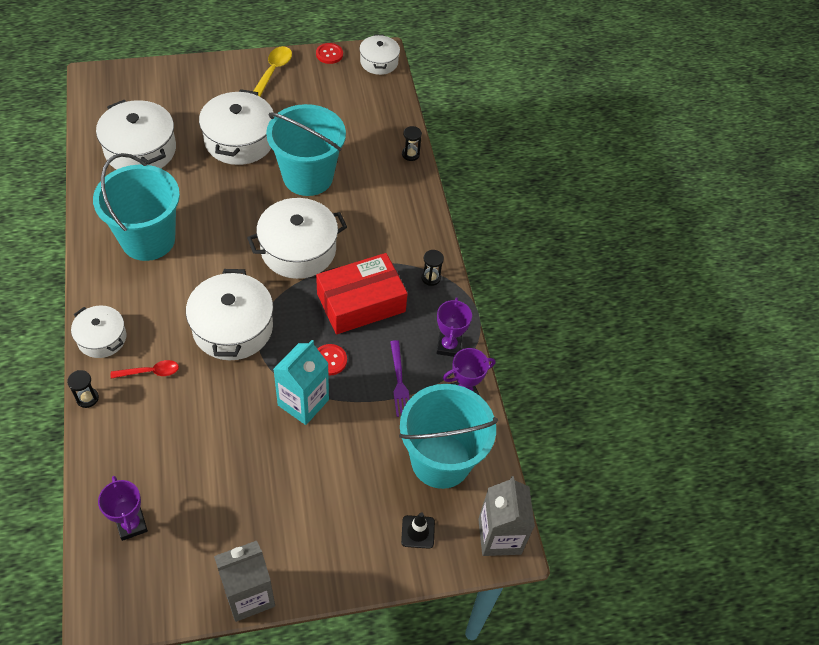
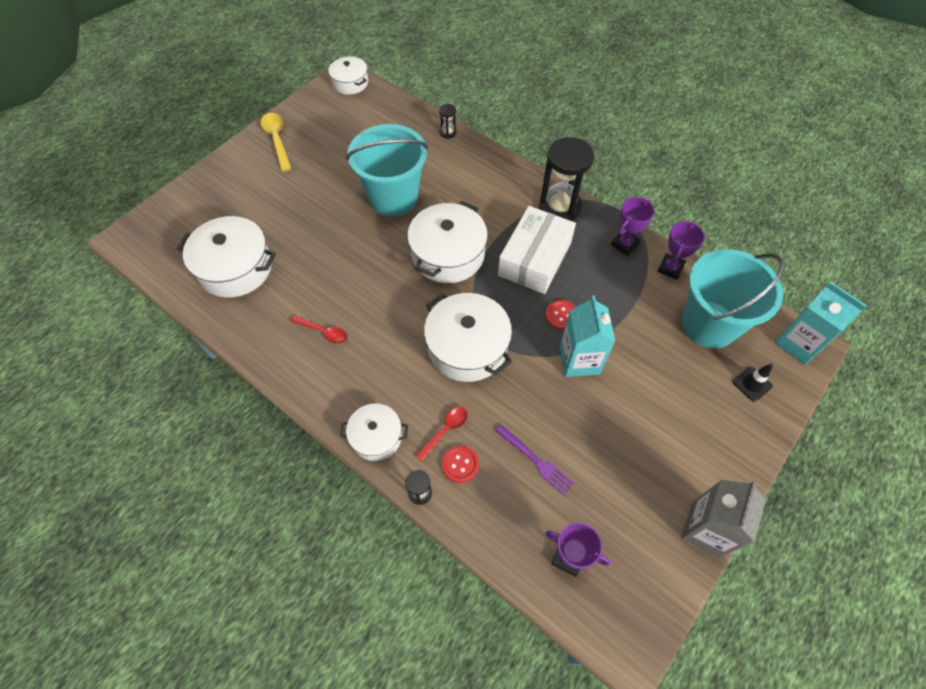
camera: 35 degrees left, 5 degrees up
(148, 239) = (323, 332): turquoise bucket -> red spoon
(239, 140) = (309, 206): white pot -> none
(329, 54) = (306, 99): red button -> red button (460, 464)
(361, 303) = (535, 259): red box -> white box
(399, 382) = (623, 293): purple fork -> purple fork (536, 461)
(431, 278) = (559, 207): black hourglass -> black hourglass, size x2.31
(448, 346) = (624, 244): purple trophy -> purple trophy turned 75 degrees clockwise
(499, 536) = (798, 343): grey carton -> turquoise carton

